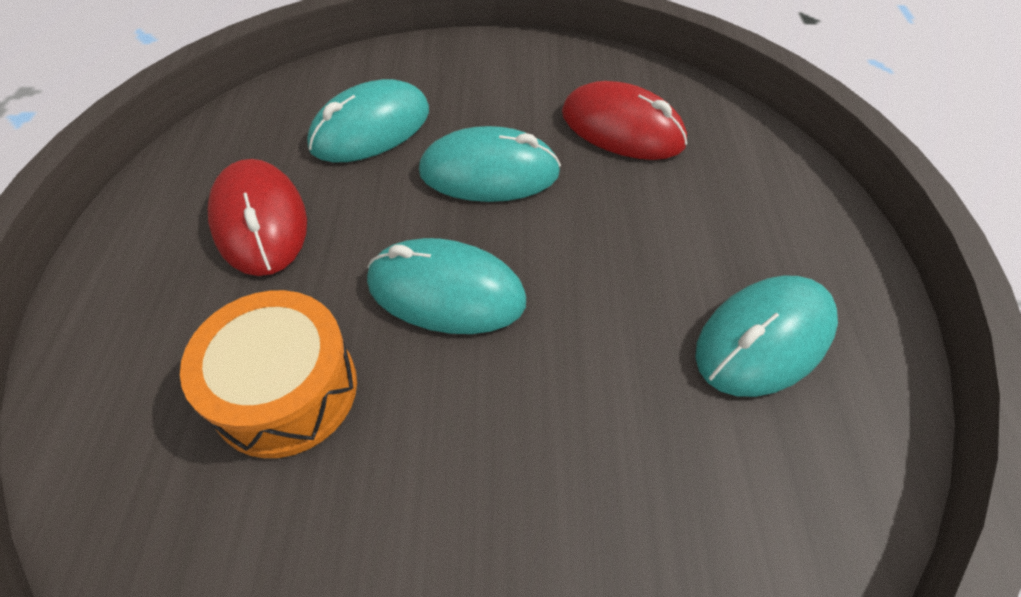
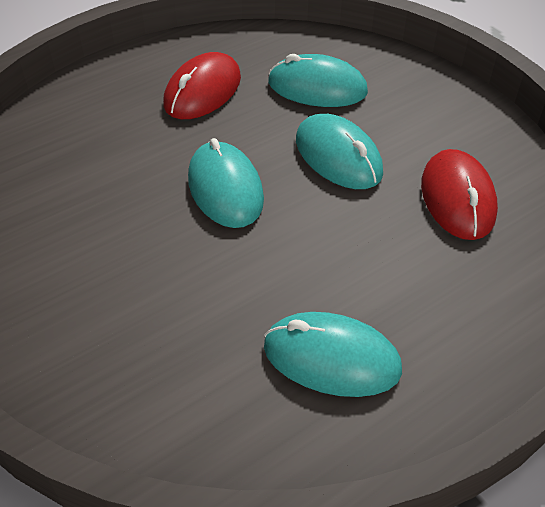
camera: 55 degrees right, 5 degrees down
(286, 390) = (110, 166): orange drum -> none

